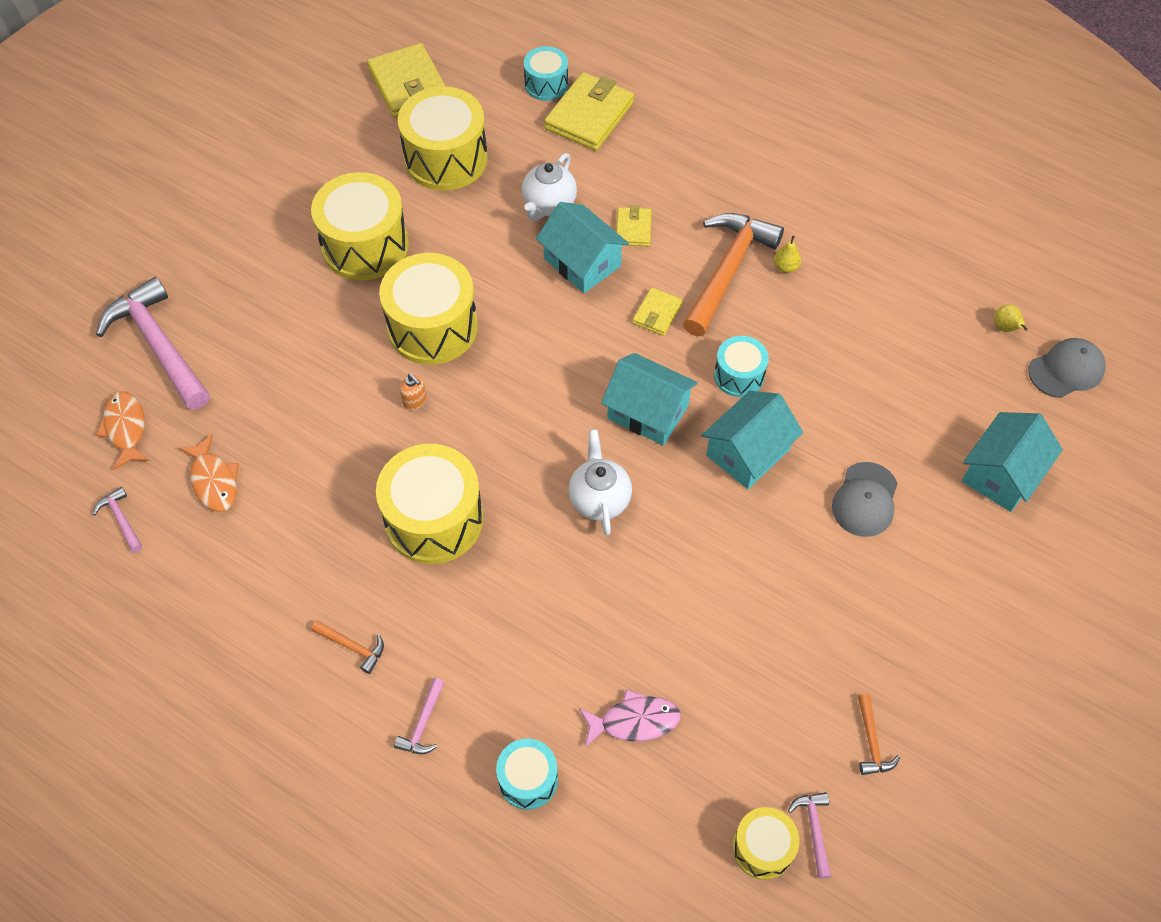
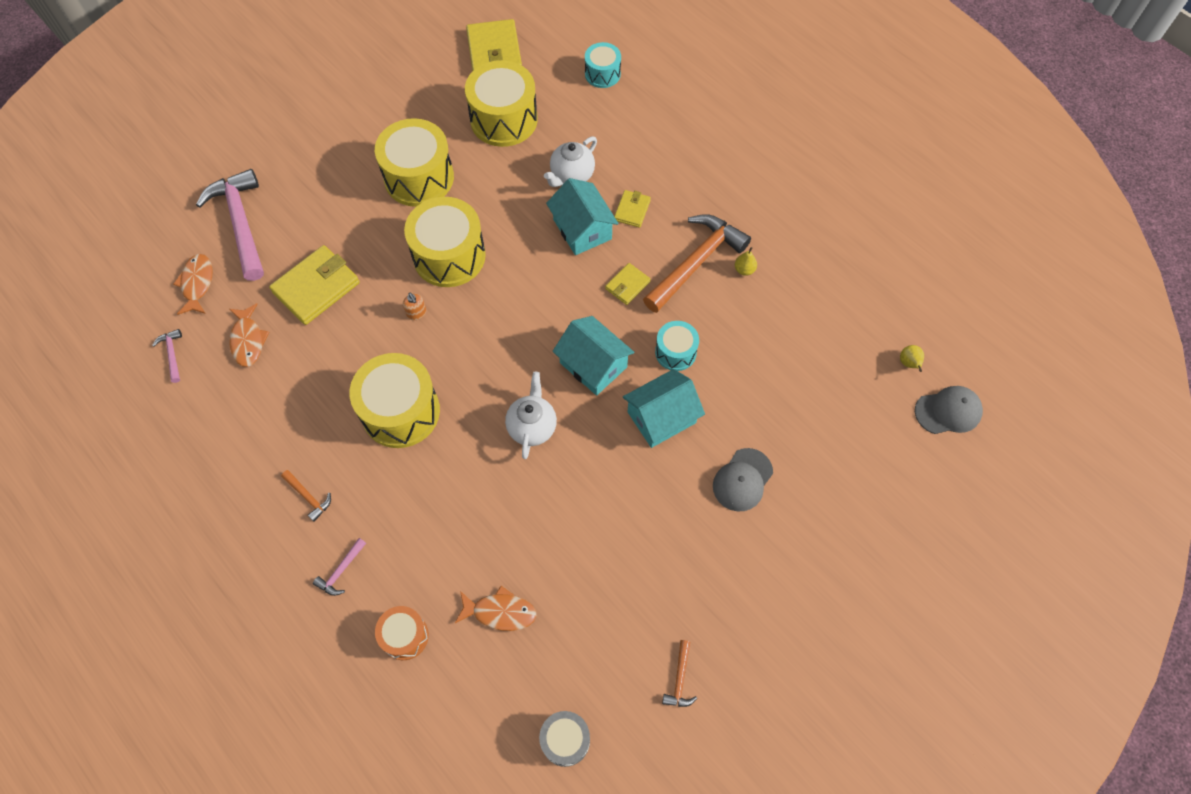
camera: 15 degrees right, 5 degrees up
(528, 779) = (405, 636): turquoise drum -> orange drum
(589, 116) = (628, 107): yellow wallet -> yellow wallet (316, 287)
(634, 721) = (500, 612): pink fish -> orange fish
(762, 848) = (565, 740): yellow drum -> grey drum
(814, 829) = (610, 737): pink hammer -> none
(1002, 474) = (862, 486): turquoise house -> none

